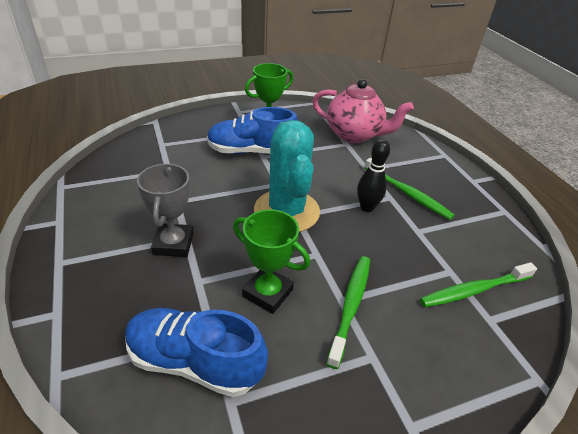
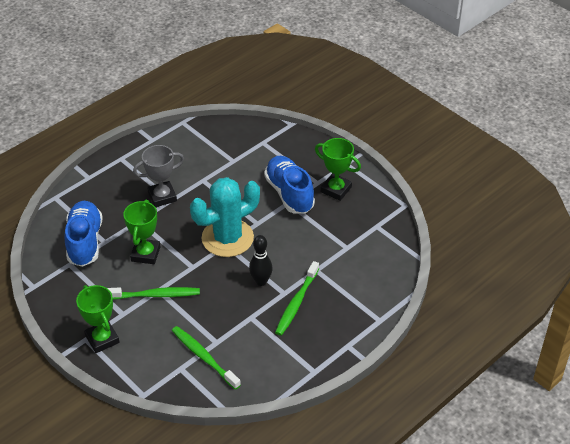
camera: 70 degrees right, 5 degrees up
(354, 135) = (366, 249): pink teapot -> none
(418, 401) = (102, 339): none -> green trophy

